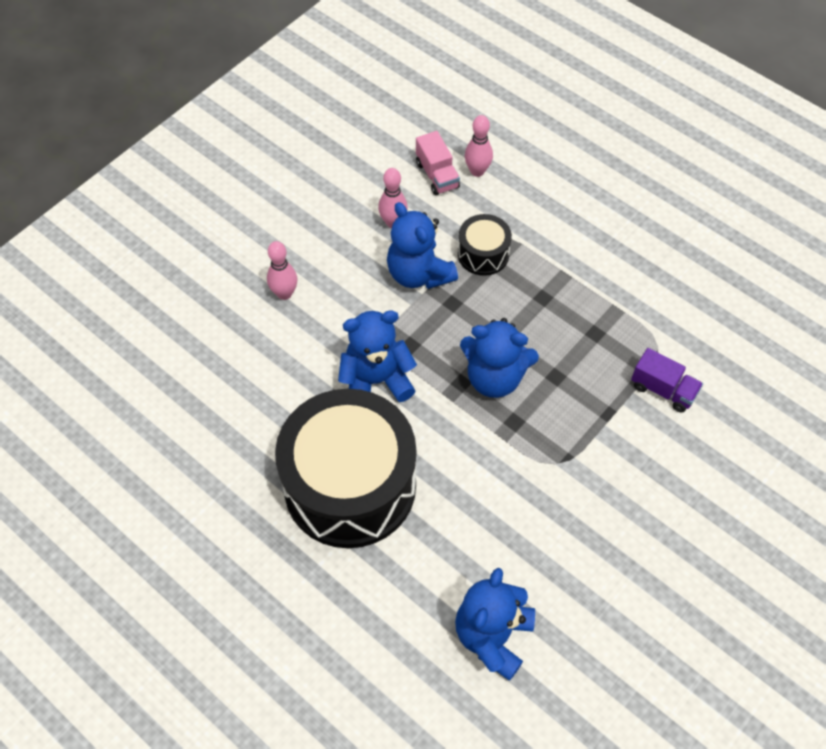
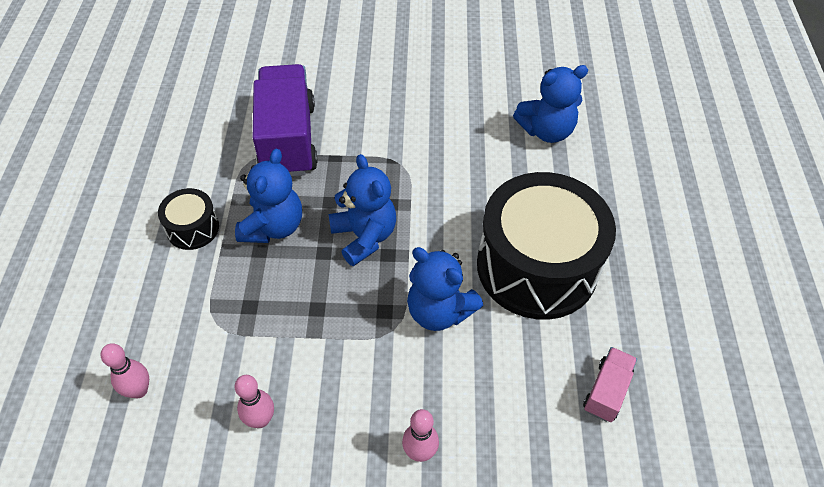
camera: 130 degrees left, 5 degrees down
(419, 274) = (305, 355): blue teddy bear -> blue teddy bear (273, 227)
(437, 175) = (168, 423): pink truck -> pink truck (606, 391)
(483, 254) = (244, 320): black drum -> black drum (193, 228)
(663, 389) = (288, 139): purple truck -> purple truck, size x2.11

